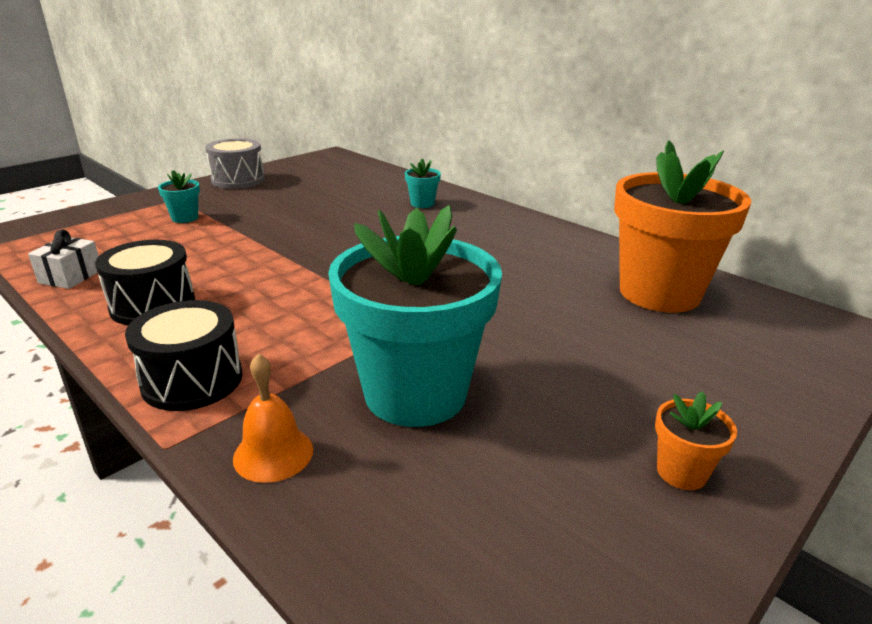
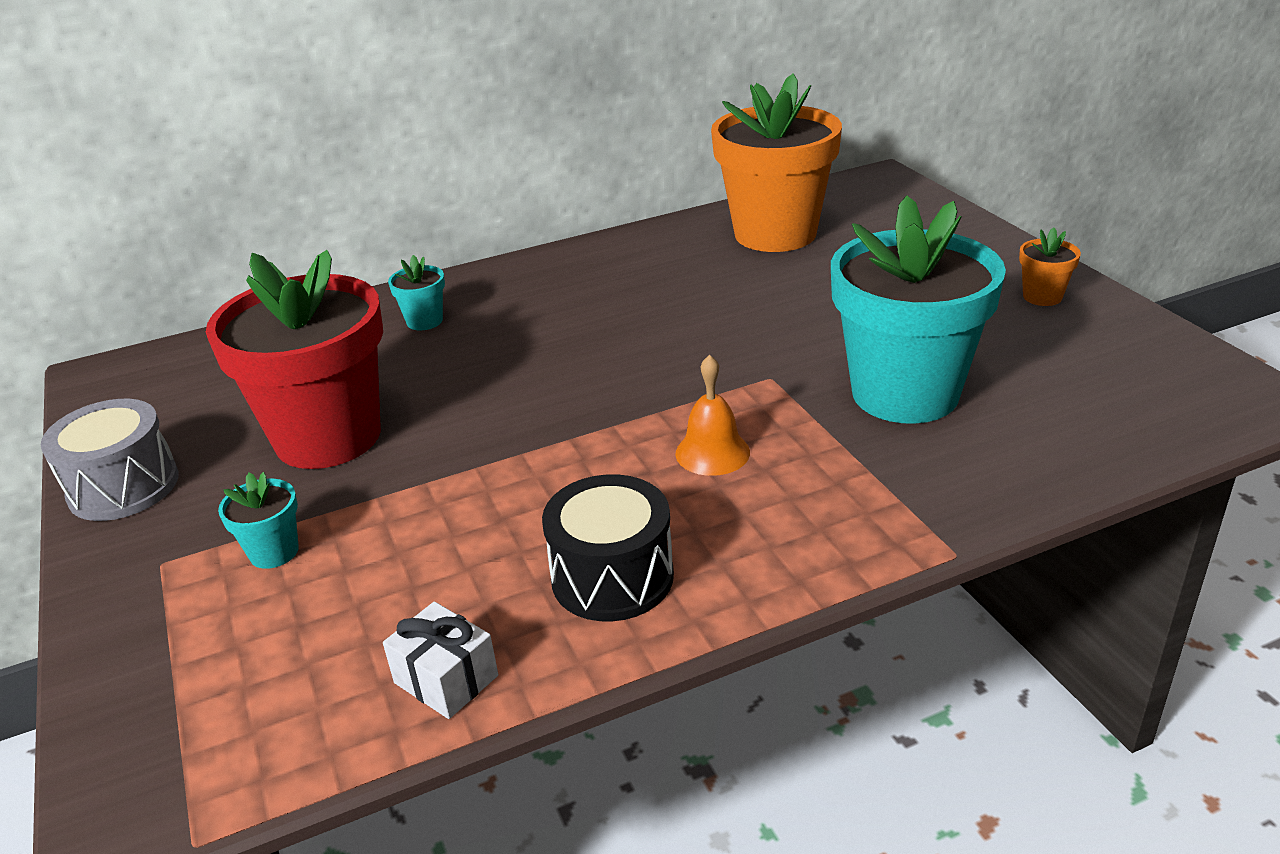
camera: 65 degrees left, 5 degrees up
(192, 380) = (830, 537): black drum -> none
(273, 453) = (981, 484): orange bell -> orange bell (712, 452)
(289, 207) = (328, 437): none -> red flower pot

